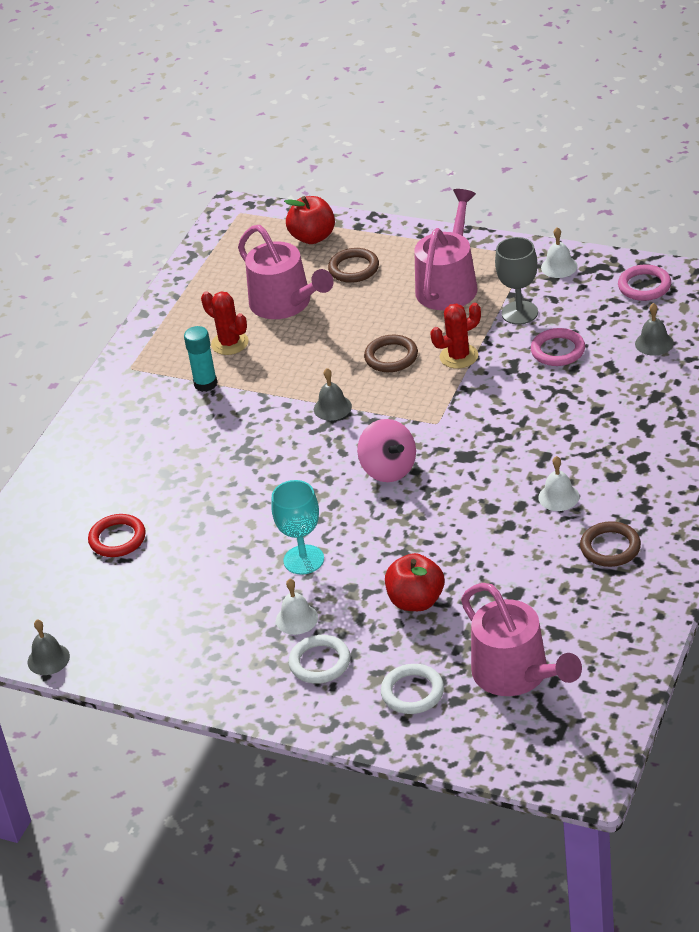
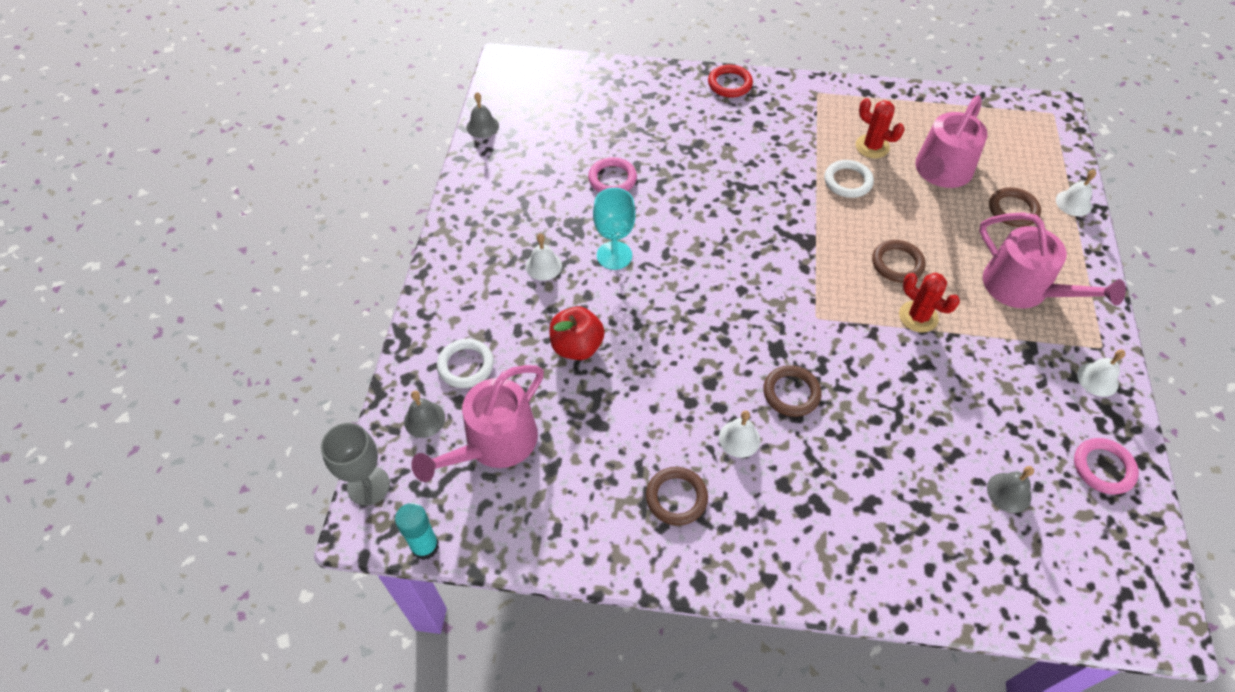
camera: 70 degrees right, 15 degrees up
(117, 539) = (616, 133): red ring -> red ring (729, 84)
(205, 384) = (814, 143): turquoise glue stick -> turquoise glue stick (425, 546)
(229, 343) = (872, 146): red cactus -> red cactus turned 75 degrees counterclockwise
(313, 237) = (1044, 171): red apple -> none
(320, 662) = (495, 292): white ring -> white ring (847, 181)
(332, 407) = (812, 235): grey bell -> grey bell (424, 419)
(360, 229) = (1073, 203): none -> white bell
(388, 469) = (742, 292): pink spinning top -> none
(449, 285) = (1023, 288): pink watering can -> pink watering can turned 45 degrees clockwise
(518, 454) = (791, 393): none -> brown ring
(519, 313) = (1006, 356): grey goblet -> grey goblet (368, 486)
(558, 350) = (960, 401): pink ring -> pink ring (612, 179)

